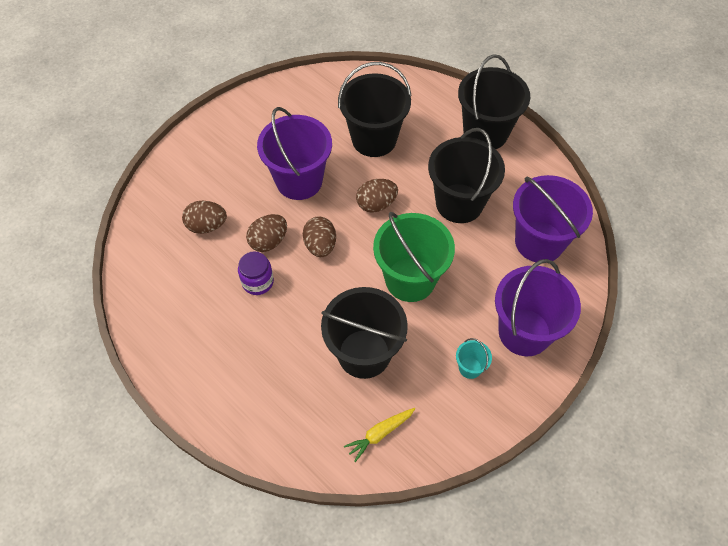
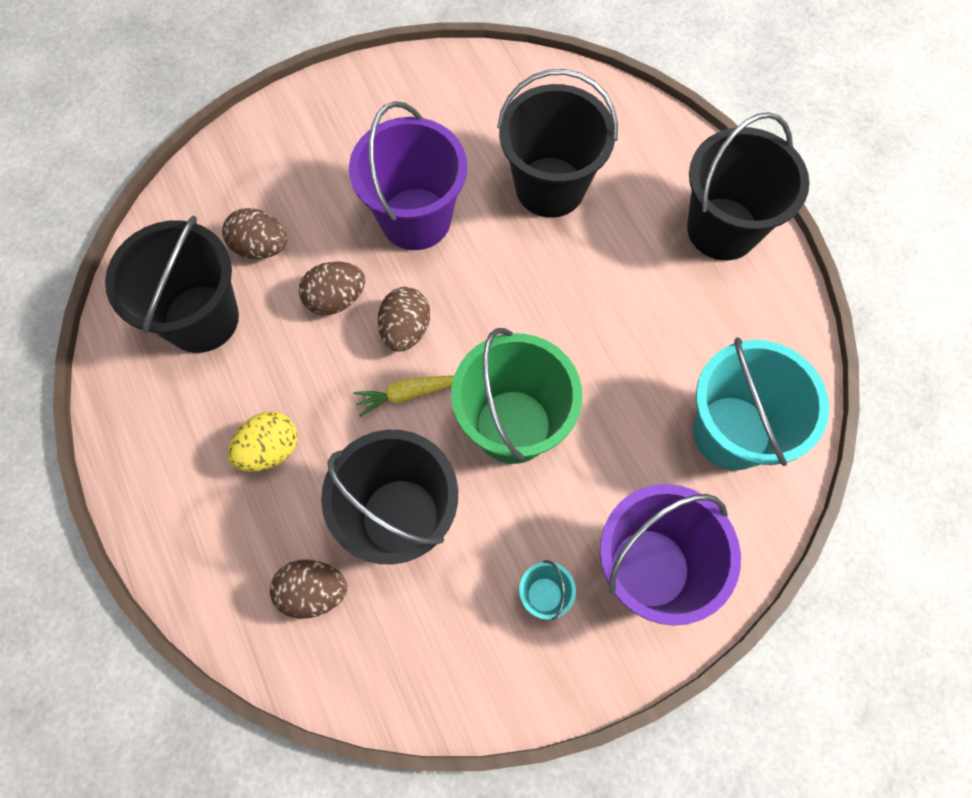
camera: 20 degrees right, 10 degrees up
(257, 282) = (296, 355): purple jar -> none
(264, 342) = (270, 449): none -> yellow egg
(376, 204) = (511, 291): brown egg -> brown egg (313, 592)
(380, 434) = (374, 648): yellow carrot -> yellow carrot (408, 394)
(459, 203) = (635, 330): black bucket -> black bucket (201, 318)
(539, 242) = (731, 432): purple bucket -> turquoise bucket

